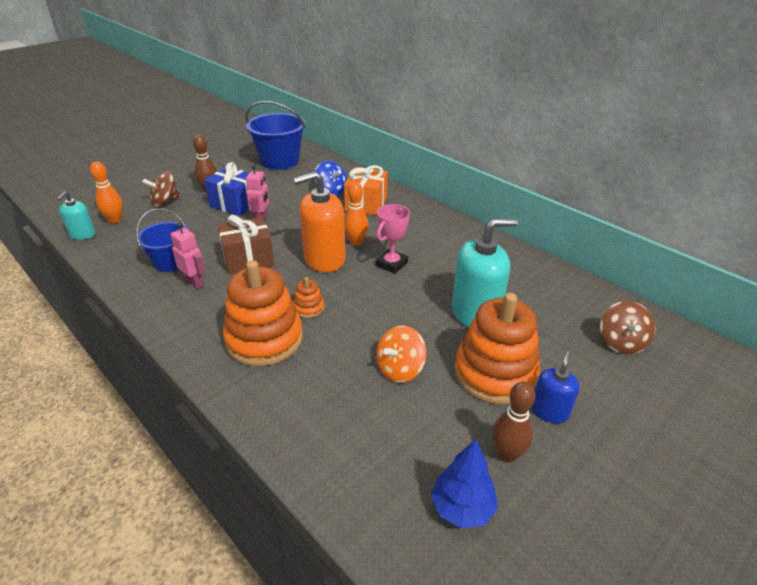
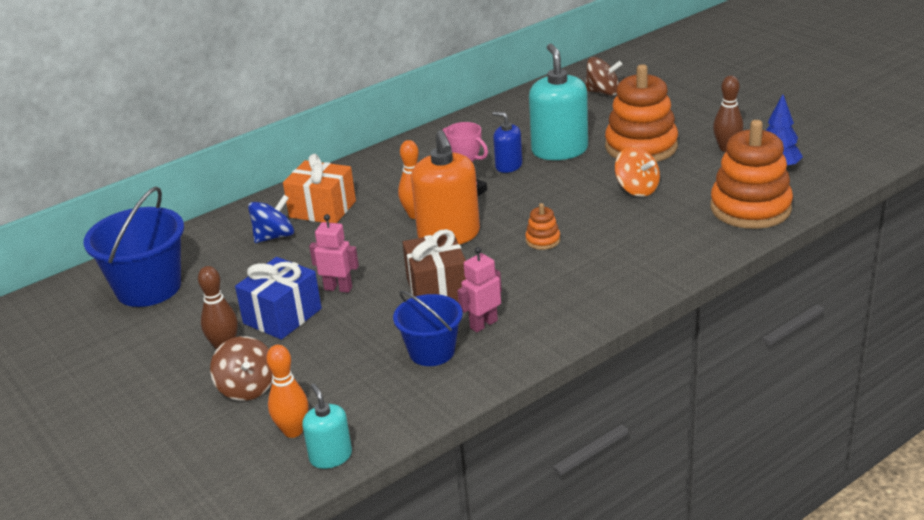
camera: 80 degrees left, 5 degrees down
(82, 235) = (330, 456): turquoise soap dispenser -> turquoise soap dispenser turned 135 degrees counterclockwise
(264, 339) = (594, 264): orange stacking toy -> orange stacking toy (750, 208)
(549, 411) = (682, 128): blue soap dispenser -> blue soap dispenser (508, 166)

